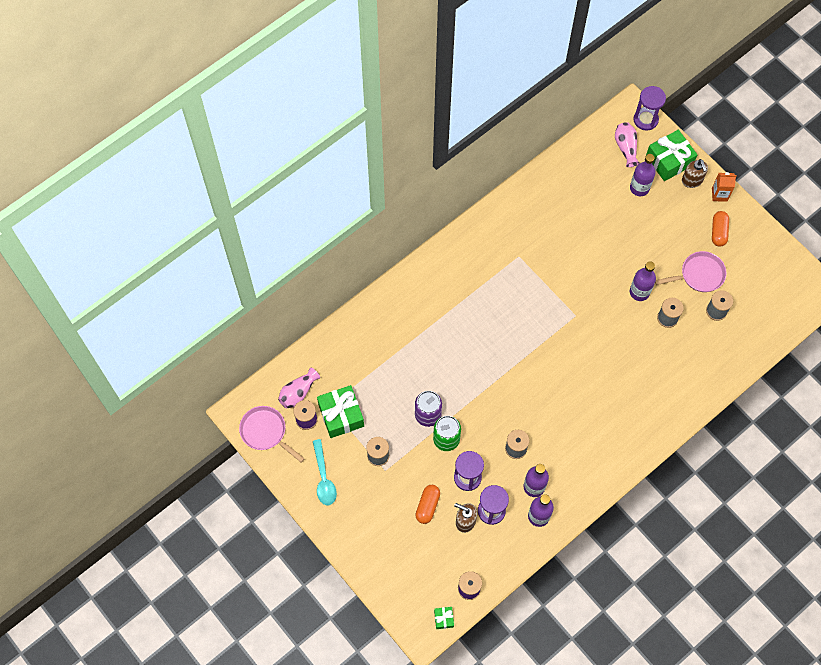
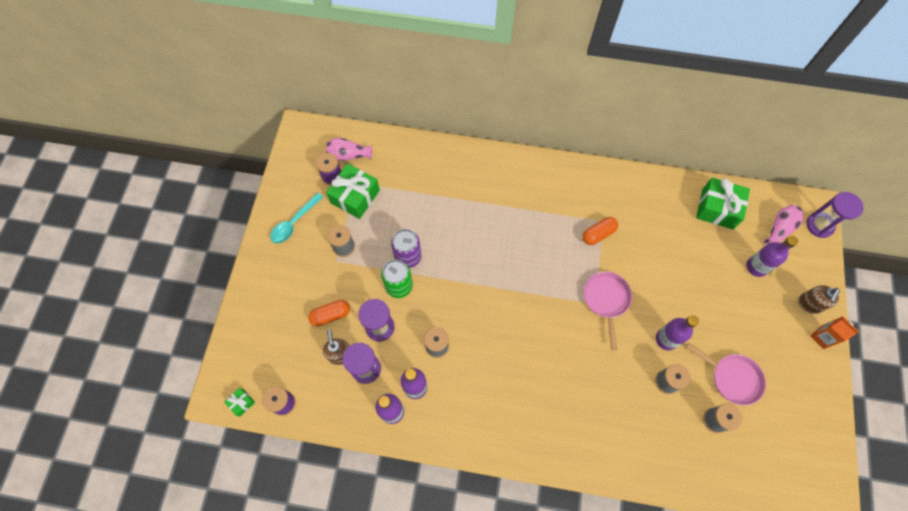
camera: 50 degrees right, 0 degrees up
(266, 432) = (299, 157): pink pan -> pink pan (606, 300)
(669, 161) = (805, 271): green gift -> green gift (717, 208)
(718, 232) = (788, 364): orange capsule -> orange capsule (598, 234)

